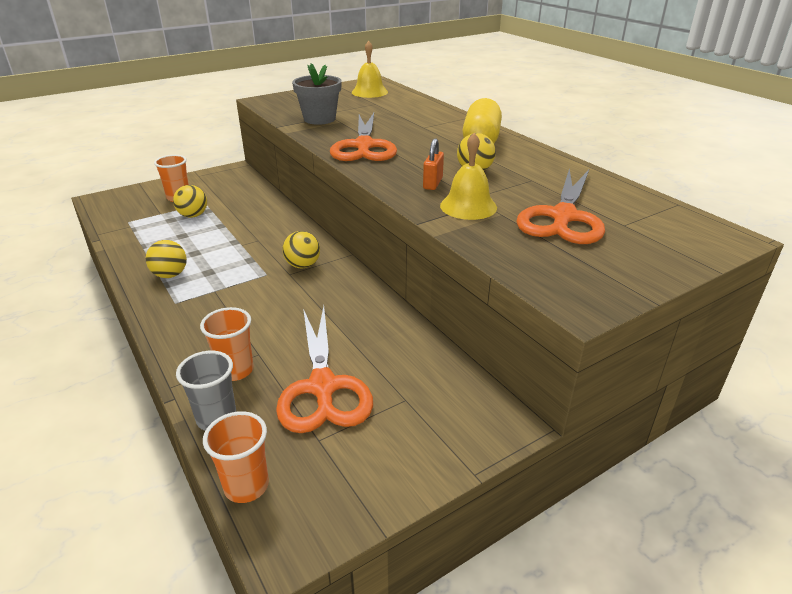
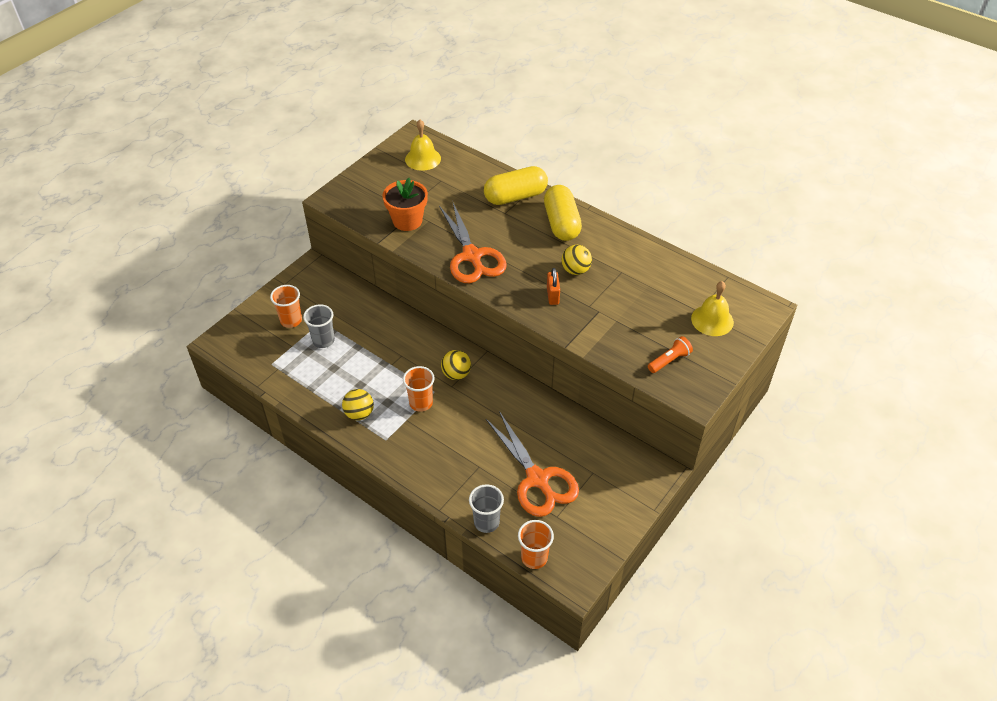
camera: 20 degrees left, 15 degrees up
(193, 215) = (323, 340): yellow ball -> grey cup
(235, 370) = (473, 484): orange cup -> orange cup (421, 403)
(319, 119) = (407, 221): grey flower pot -> orange flower pot
(443, 120) = (515, 196): none -> yellow capsule
(468, 206) = (590, 318): yellow bell -> yellow bell (712, 320)
(558, 260) = (669, 360): none -> orange flashlight
(563, 217) = (658, 313): orange scissors -> none

